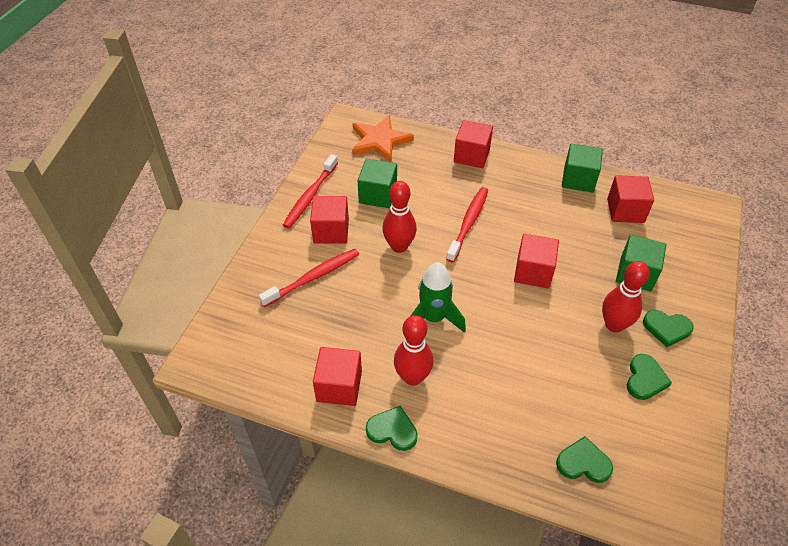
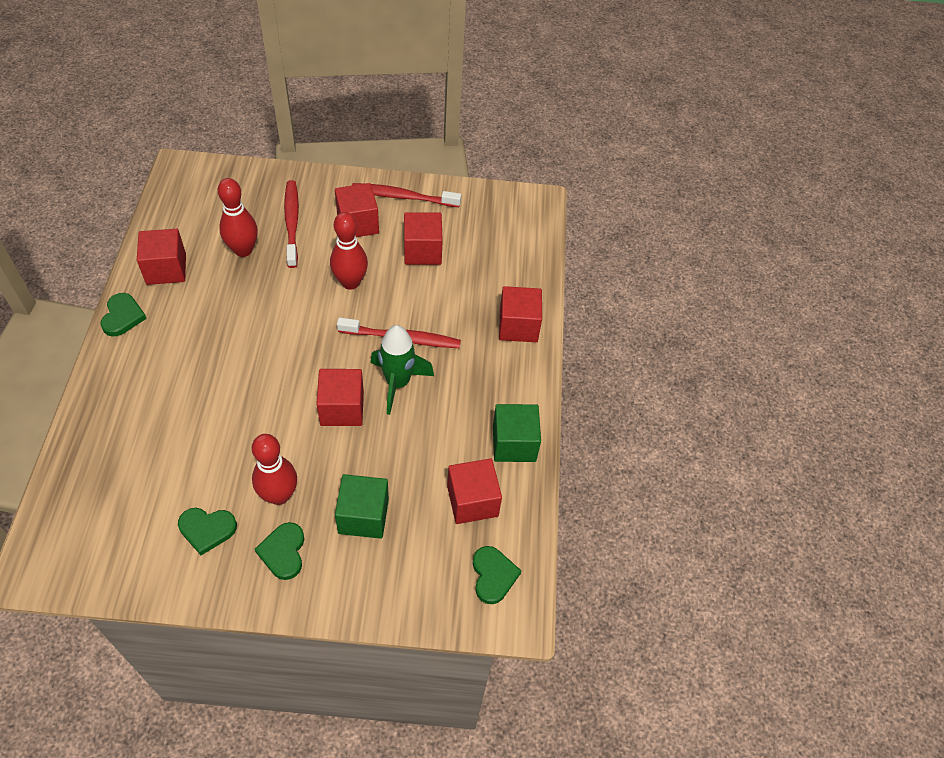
camera: 70 degrees right, 5 degrees up
(313, 277) = (292, 223): red toothbrush -> red toothbrush turned 135 degrees counterclockwise
(378, 195) = (422, 251): green cube -> red cube
(380, 141) = (511, 236): orange star -> none
(412, 377) = (183, 321): red bowling pin -> red bowling pin (243, 250)
(433, 318) = (258, 327): green rocket -> green rocket (398, 383)
(583, 463) = (97, 475): green heart -> green heart (493, 575)

